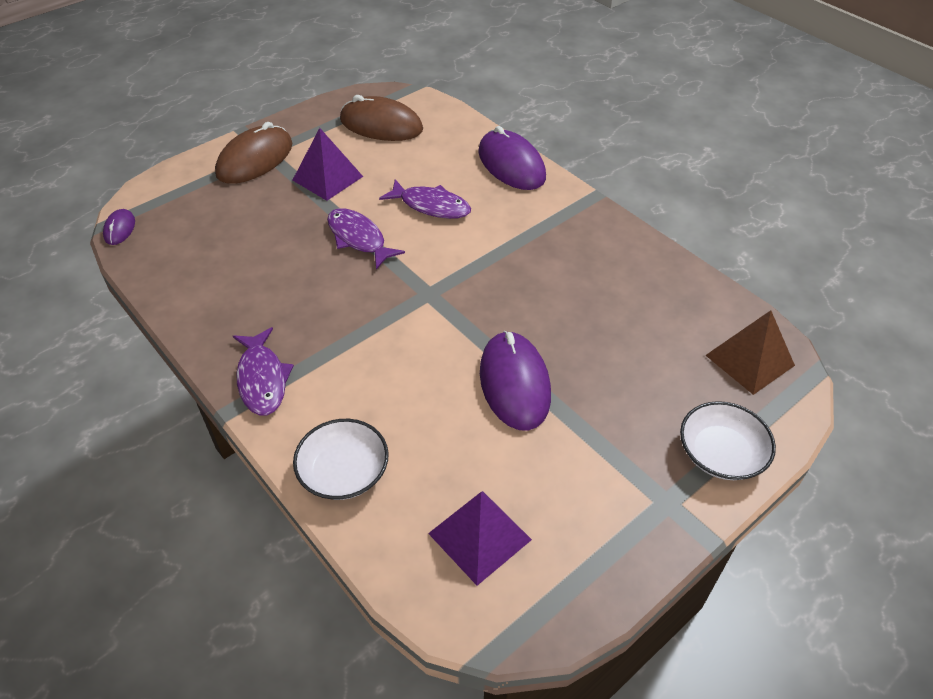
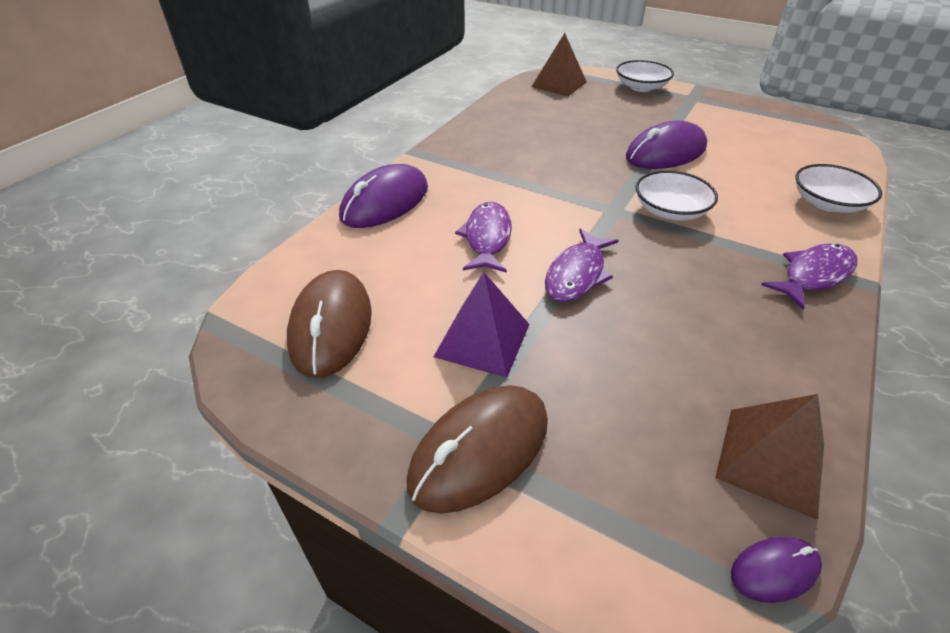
camera: 110 degrees left, 5 degrees down
(160, 258) = (771, 460): none -> brown pyramid
(255, 159) = (480, 450): brown mouse -> brown mouse turned 60 degrees counterclockwise
(405, 331) = (670, 210): none -> white bowl
(480, 536) = (793, 144): purple pyramid -> none

